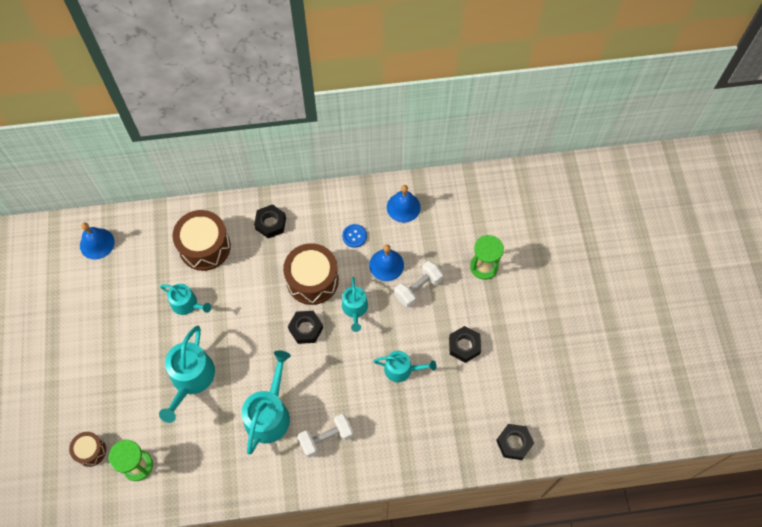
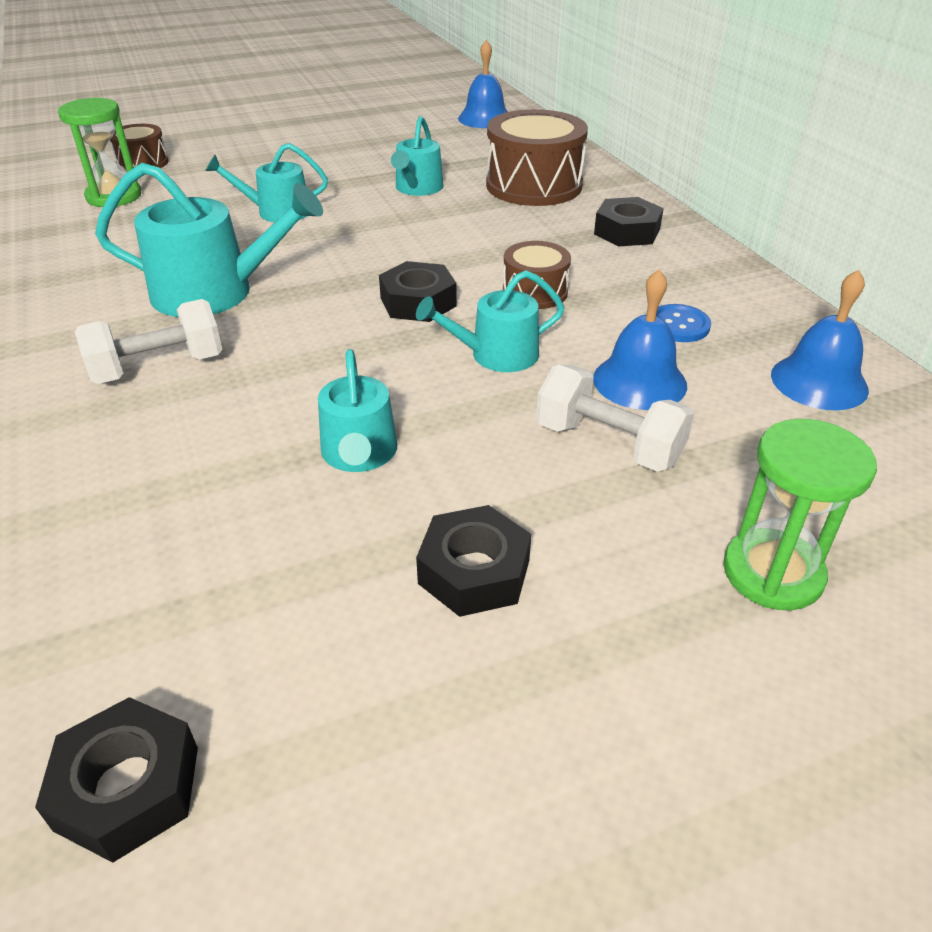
camera: 75 degrees right, 25 degrees down
(191, 379) = (277, 212): turquoise watering can -> turquoise watering can, size x0.61
(312, 280) = (535, 292): brown drum -> brown drum, size x0.55
(326, 438) = (158, 368): white dumbbell -> white dumbbell turned 75 degrees counterclockwise

